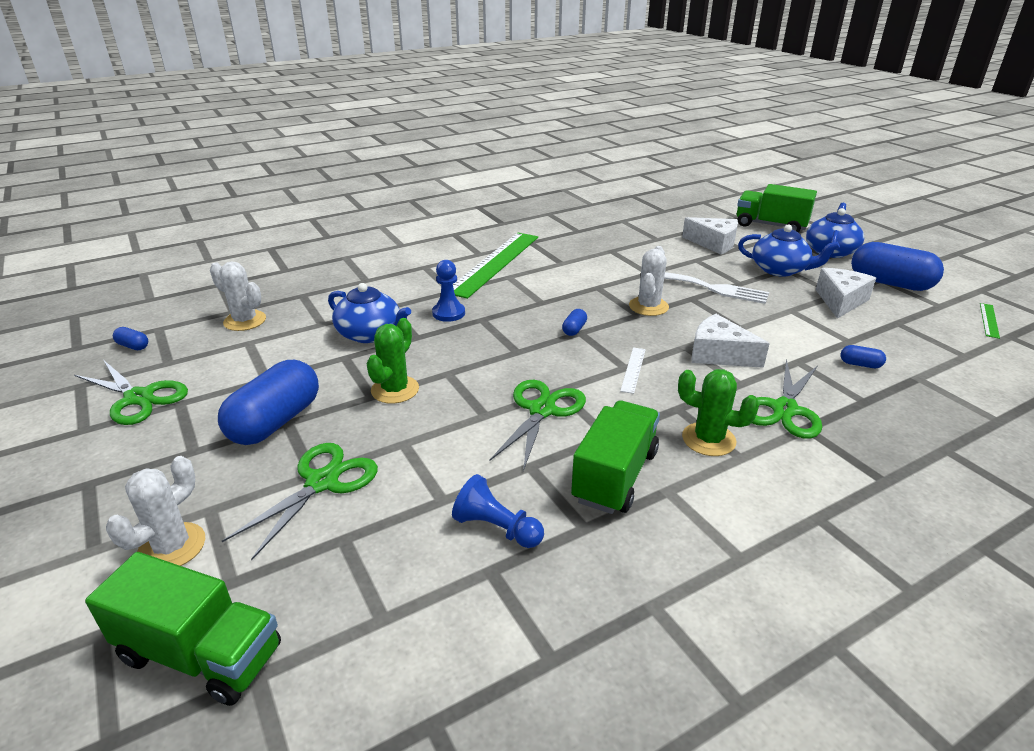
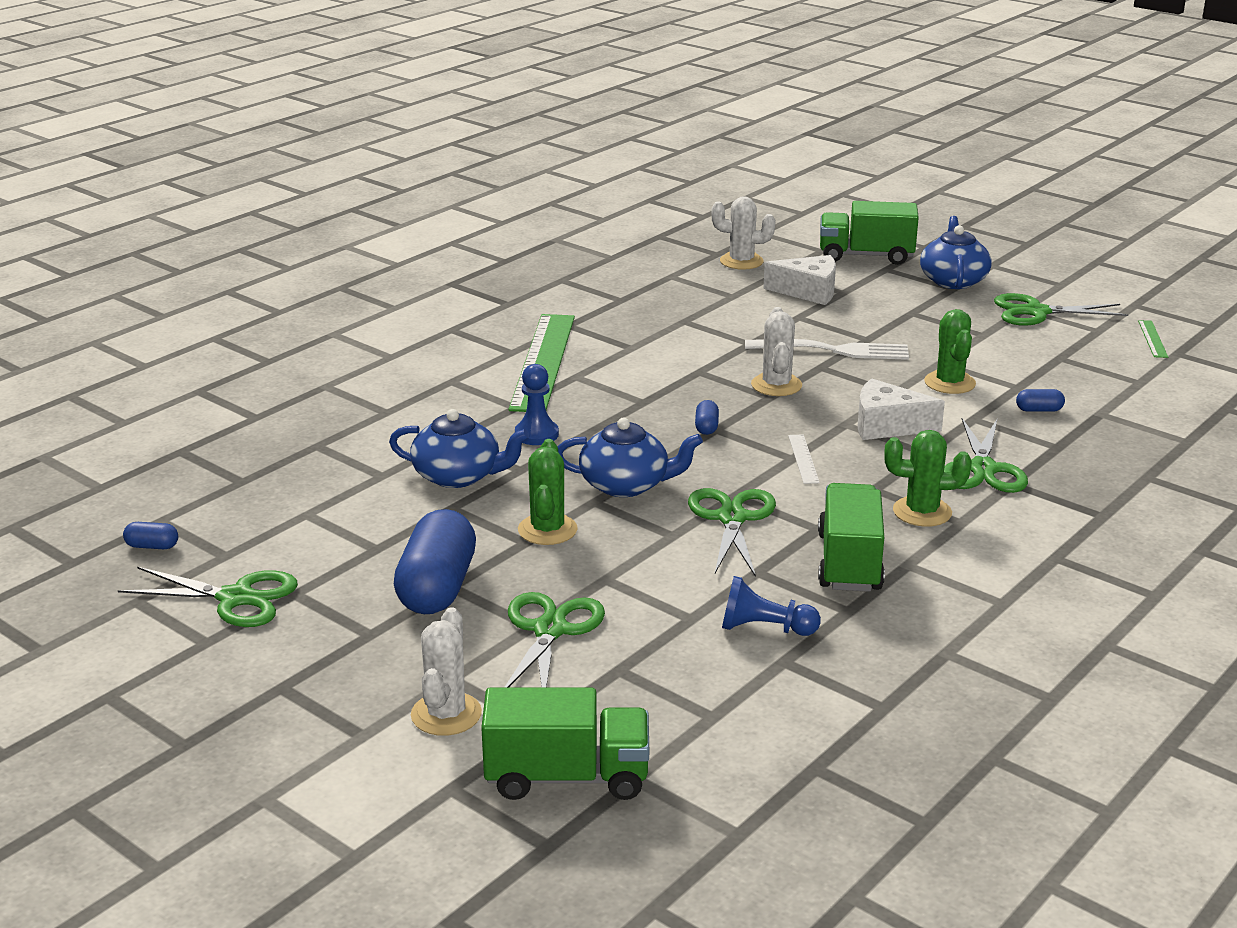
camera: 20 degrees left, 5 degrees down
(245, 321) = (272, 490): white cactus -> white cactus (741, 261)
(780, 270) = (905, 314): blue teapot -> blue teapot (626, 485)
(790, 328) = (949, 383): none -> green cactus
(840, 301) = (990, 342): white cheese -> none
(890, 283) = (1036, 312): blue capsule -> green scissors

